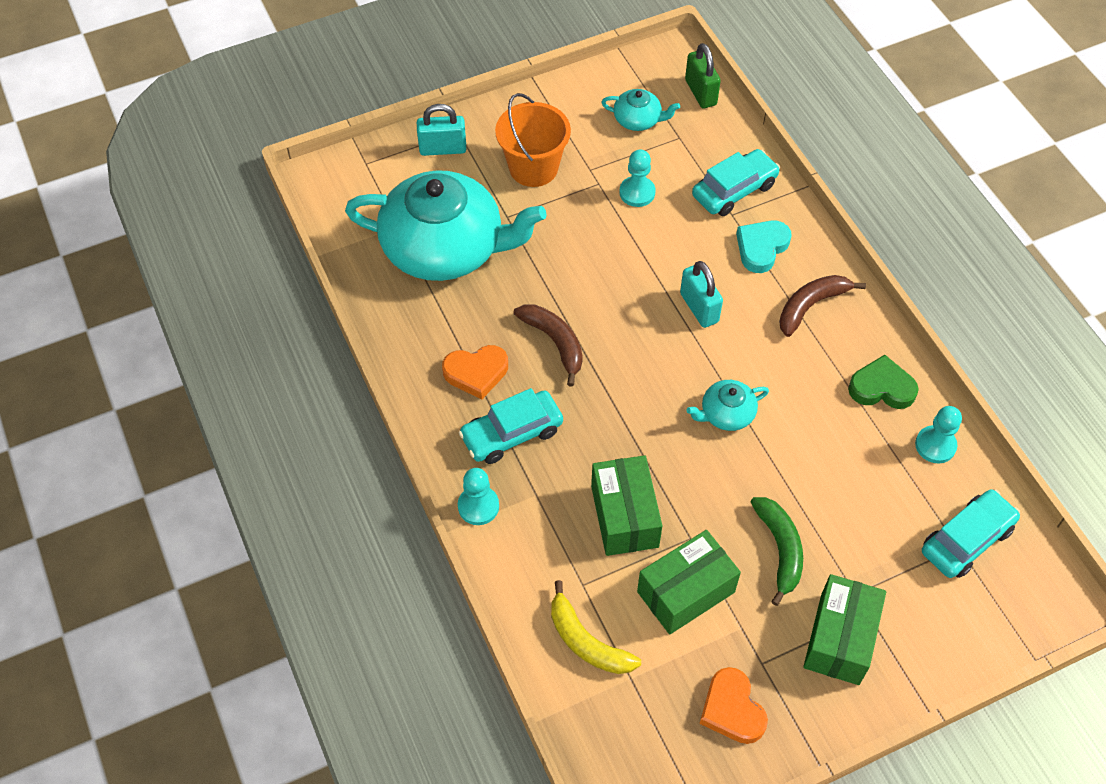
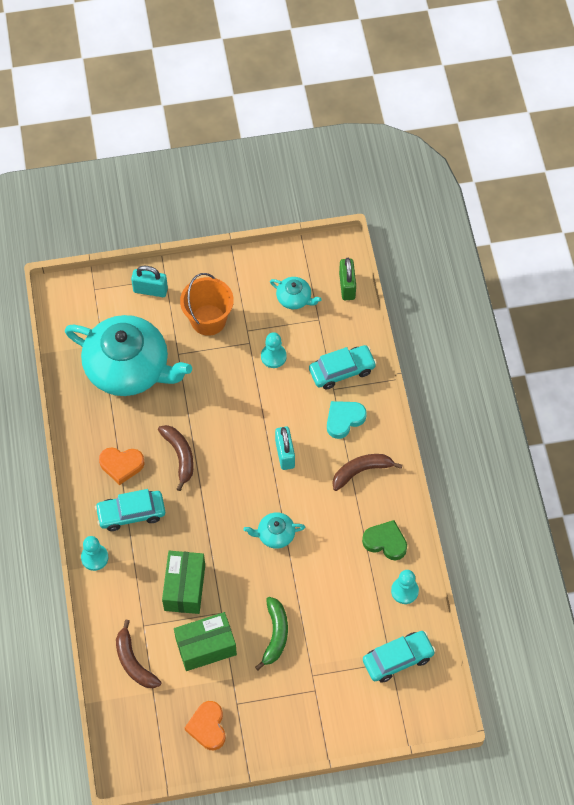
camera: 15 degrees right, 5 degrees up
(587, 641) = (134, 662): yellow banana -> brown banana
(840, 639) = (291, 701): green box -> none

